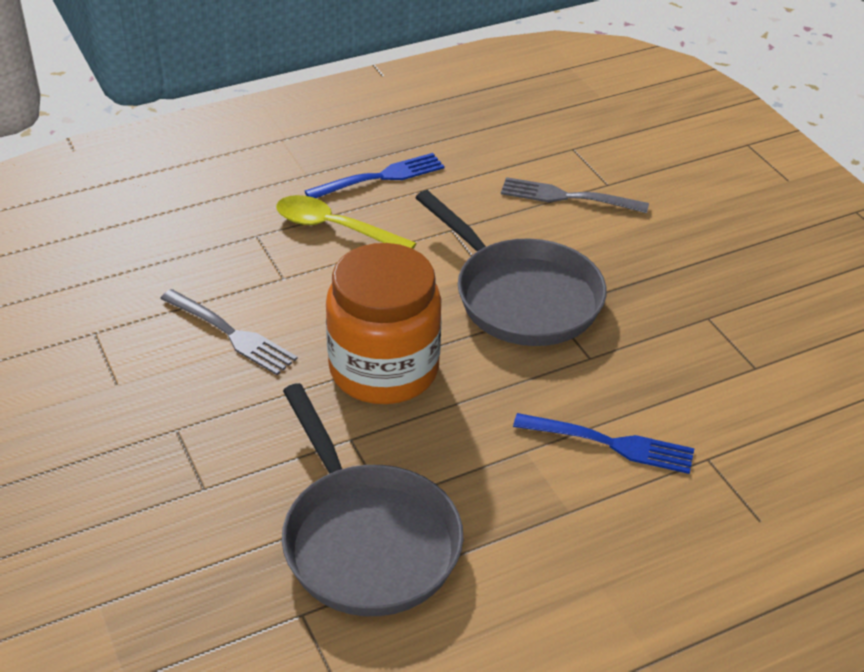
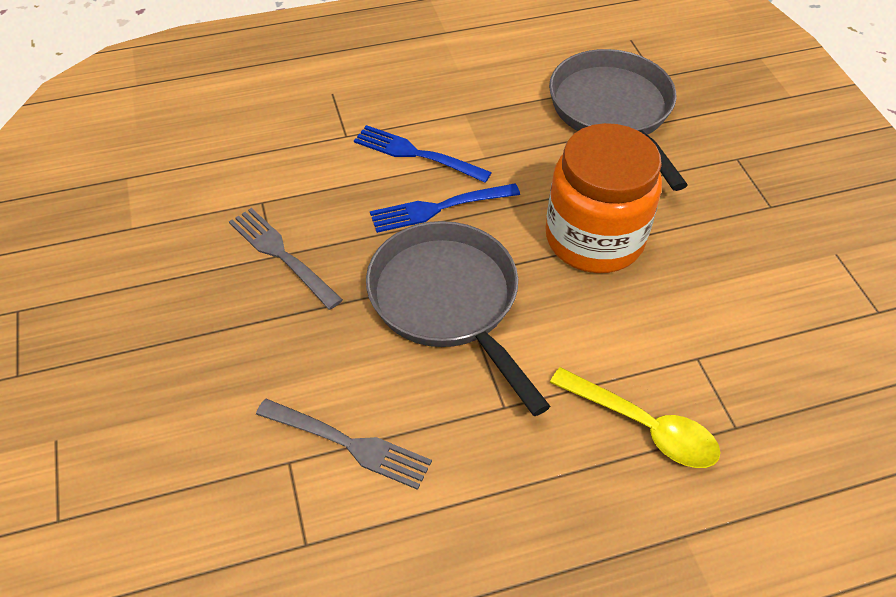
camera: 170 degrees left, 10 degrees up
(230, 333) = (742, 294): grey fork -> grey fork (282, 255)
(379, 178) = (585, 515): blue fork -> blue fork (440, 207)

